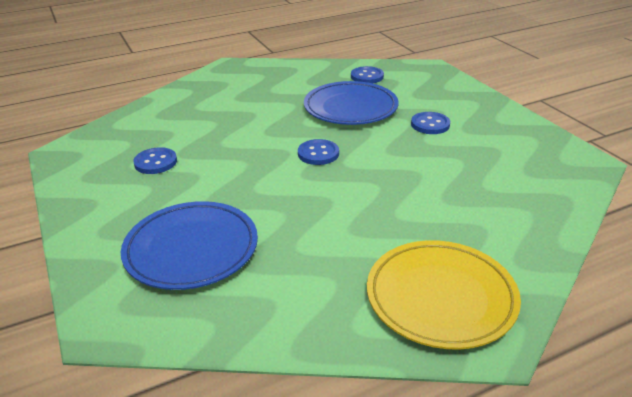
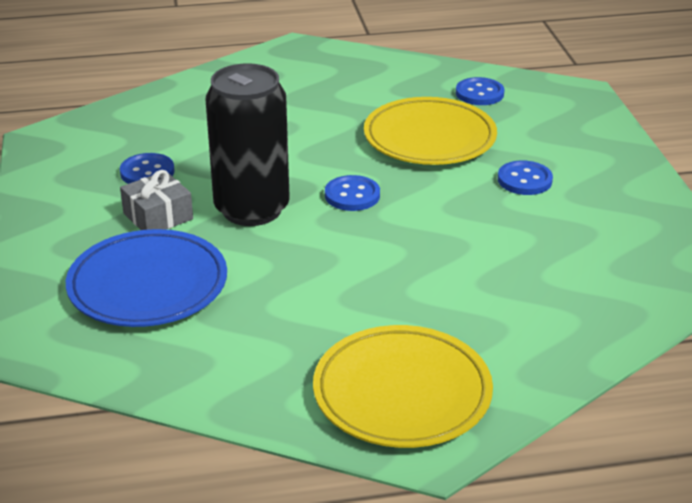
camera: 15 degrees right, 0 degrees up
(177, 193) = (158, 216): none -> grey gift
(249, 176) = (252, 209): none -> black can
(350, 108) = (429, 138): blue plate -> yellow plate

